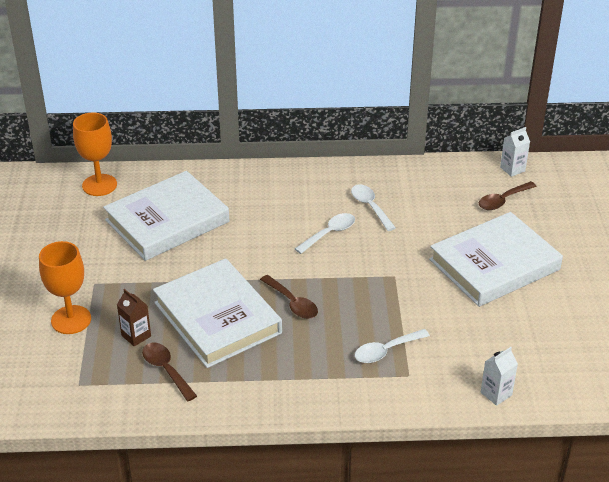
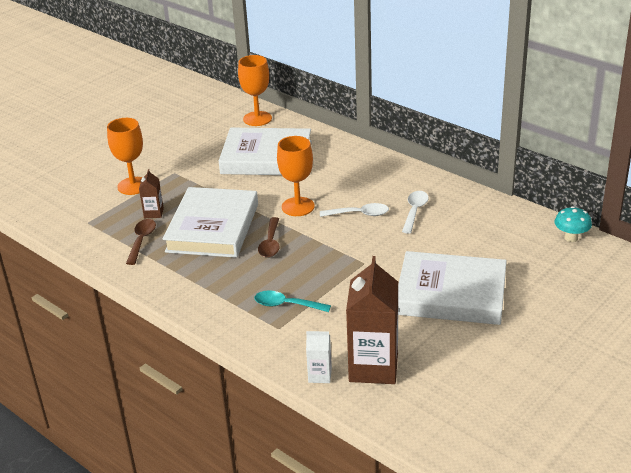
camera: 45 degrees right, 5 degrees down
(266, 255) = (298, 207): none -> orange goblet
(386, 351) = (286, 305): white spoon -> turquoise spoon
(503, 200) = (527, 255): brown spoon -> none
(512, 169) = (571, 238): white carton -> turquoise mushroom
(523, 361) = (373, 367): none -> brown carton

